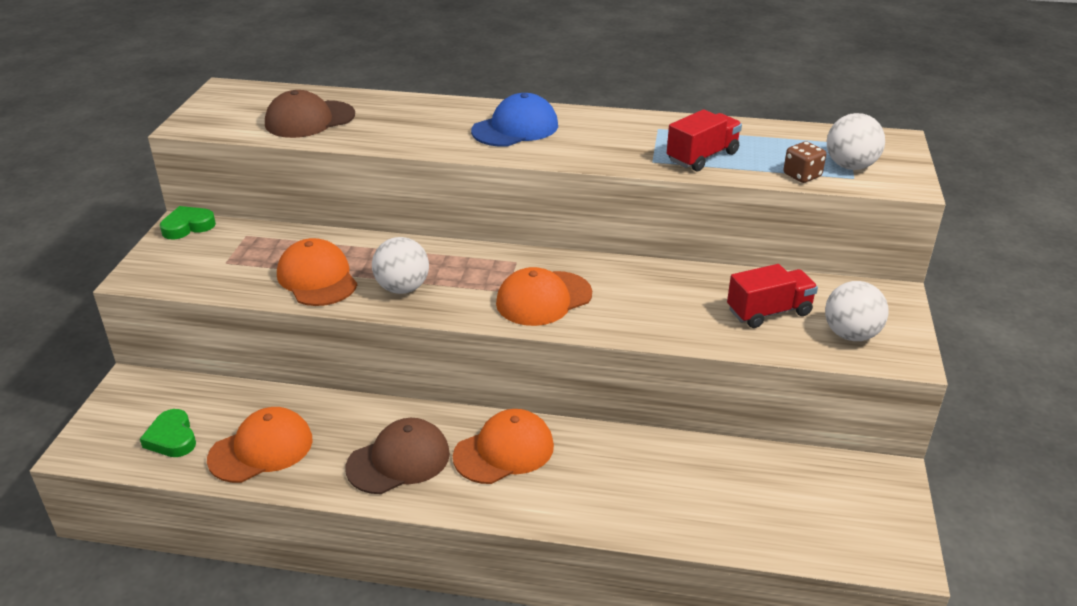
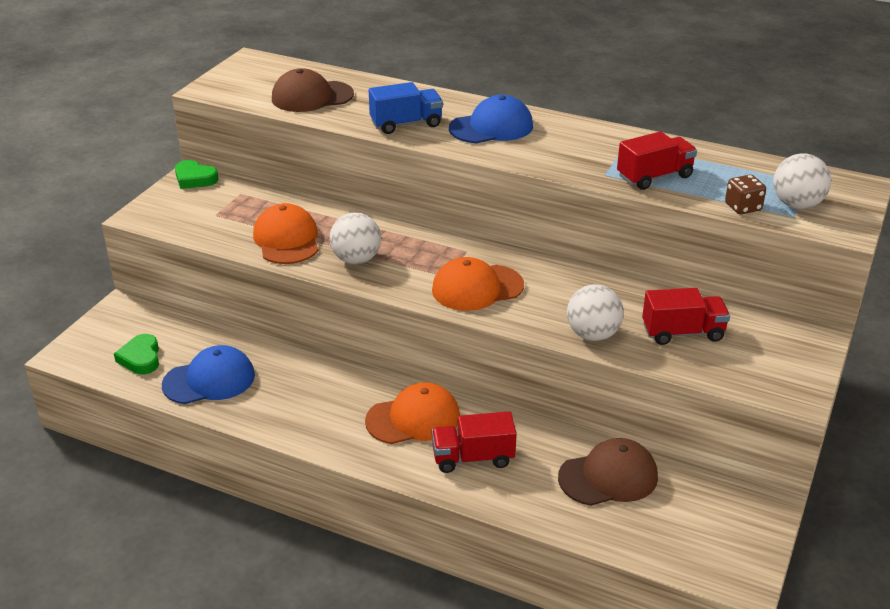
camera: 15 degrees right, 0 degrees up
(188, 226) = (195, 179): green heart -> green heart turned 135 degrees counterclockwise
(261, 449) = (209, 380): orange cap -> blue cap
(399, 460) = (320, 410): brown cap -> brown cap (608, 477)
(424, 136) = (406, 124): none -> blue truck
(583, 482) = (473, 458): none -> red truck
(851, 334) = (752, 366): white ball -> white ball (593, 334)

